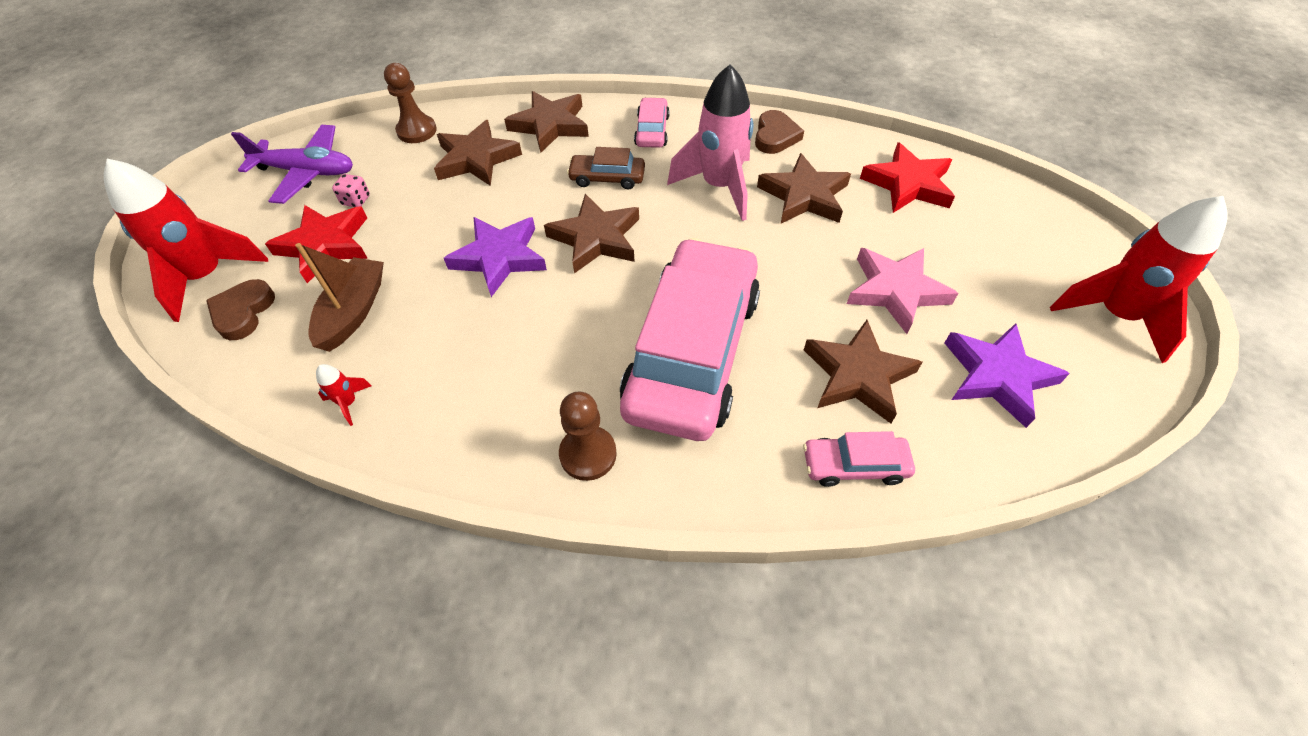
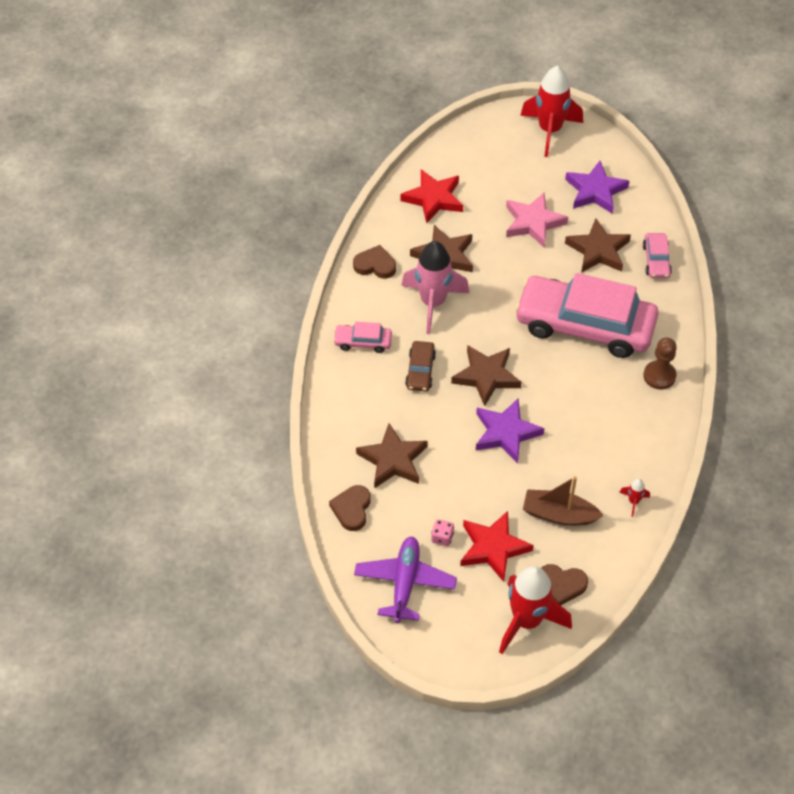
camera: 90 degrees left, 0 degrees up
(417, 131) = (352, 509): brown pawn -> brown heart
(550, 125) = (351, 411): brown star -> none

